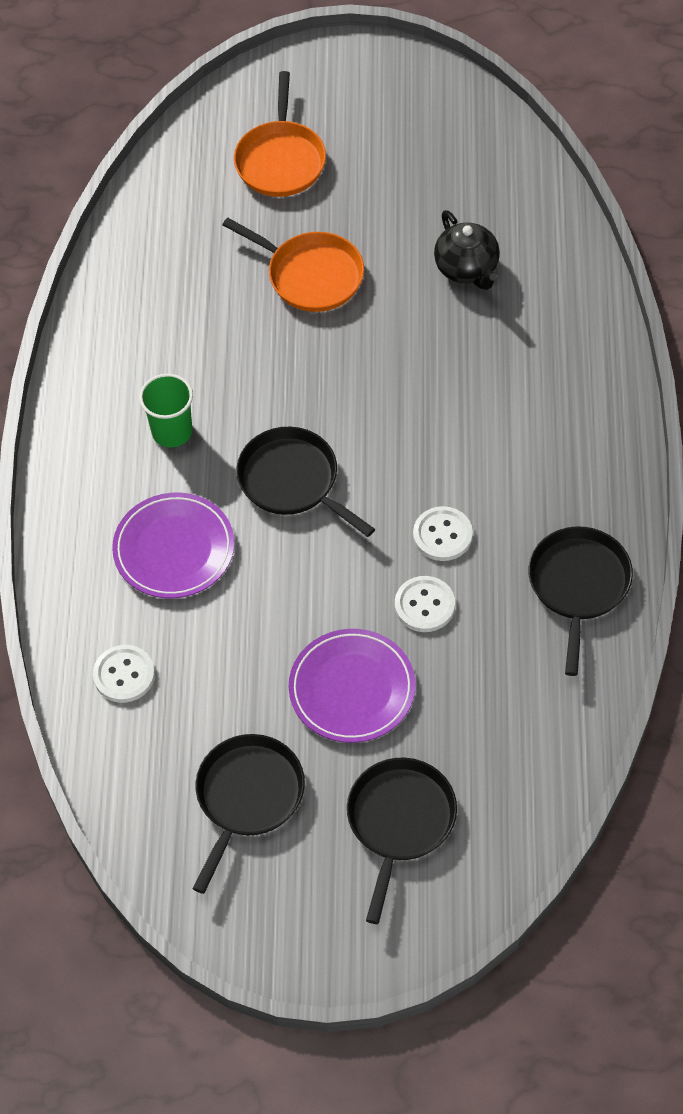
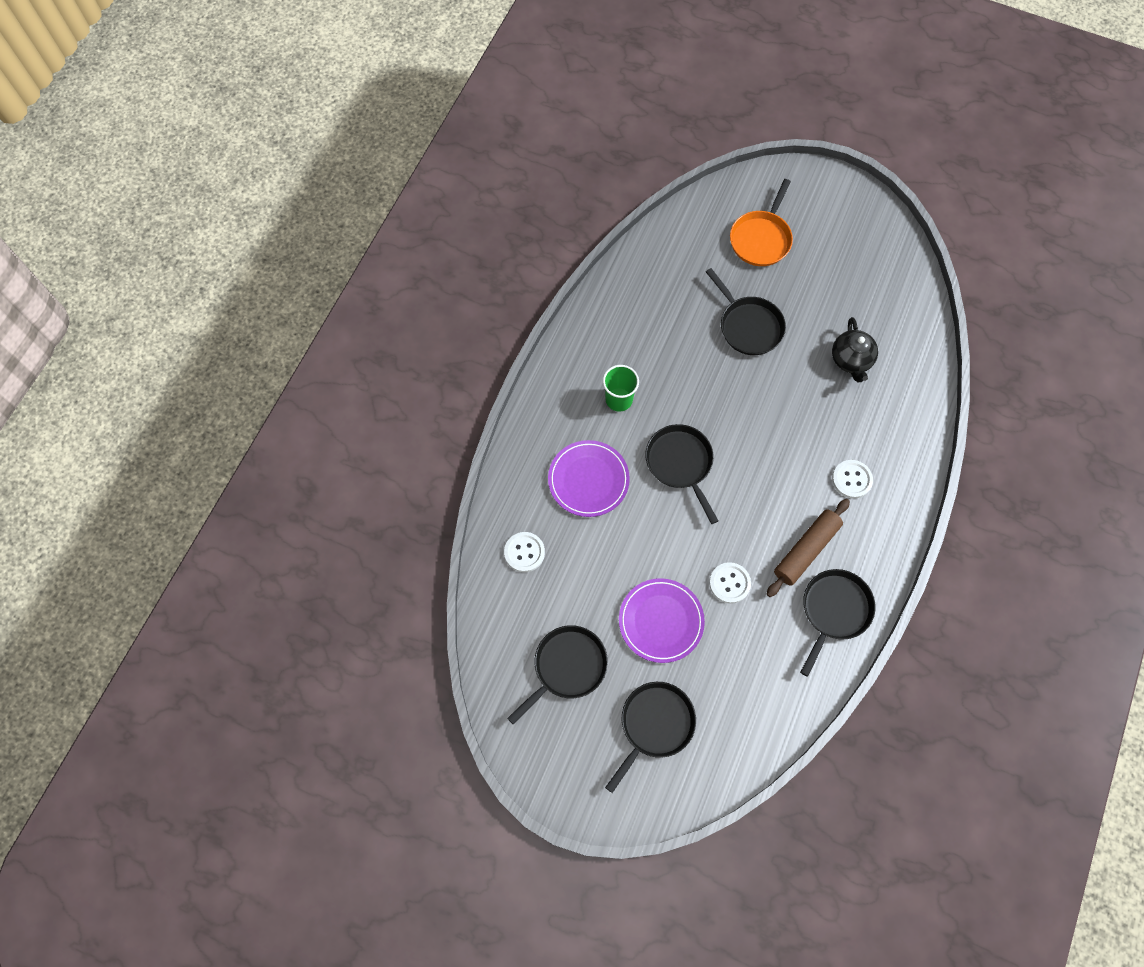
camera: 20 degrees right, 10 degrees up
(310, 275) = (748, 326): orange pan -> black pan
(442, 535) = (760, 539): white button -> white button (851, 479)
(509, 525) = (806, 550): none -> brown rolling pin

